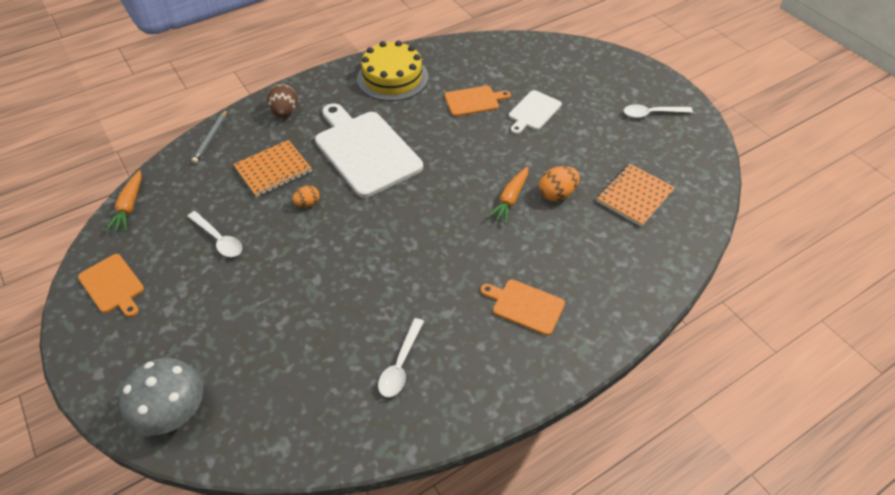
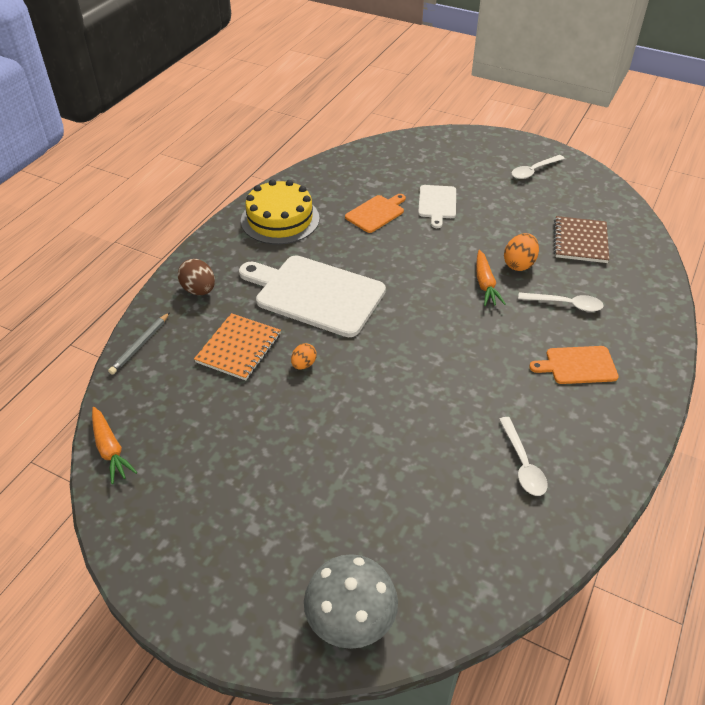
camera: 30 degrees left, 5 degrees down
(113, 285) = (167, 534): orange cutting board -> none
(210, 138) = (140, 345): grey pencil -> grey pencil turned 45 degrees clockwise
(218, 239) = (243, 437): white spoon -> white spoon (565, 304)
(634, 196) = (580, 241): orange notebook -> brown notebook

